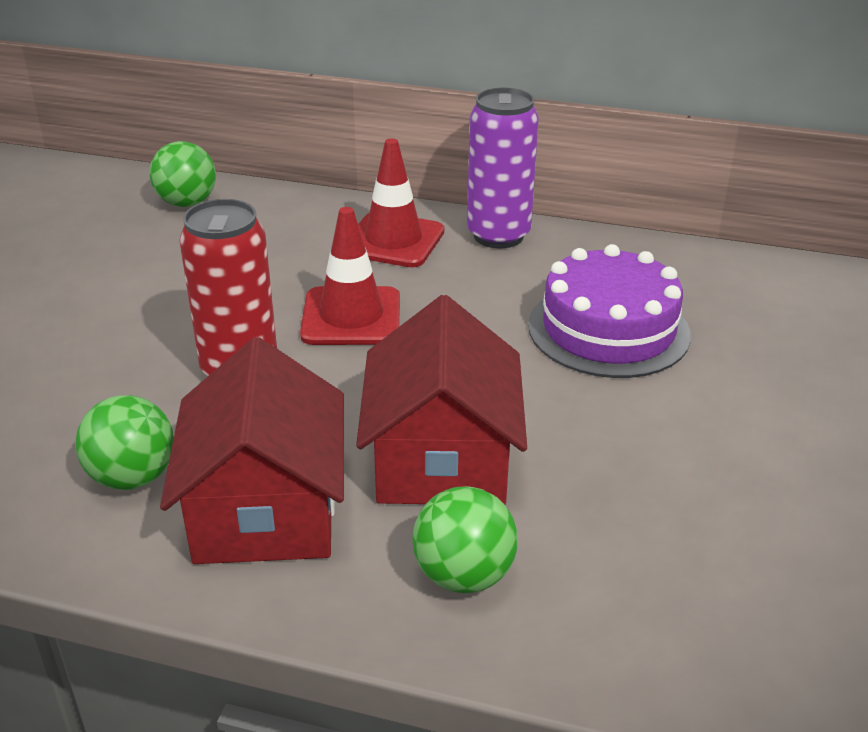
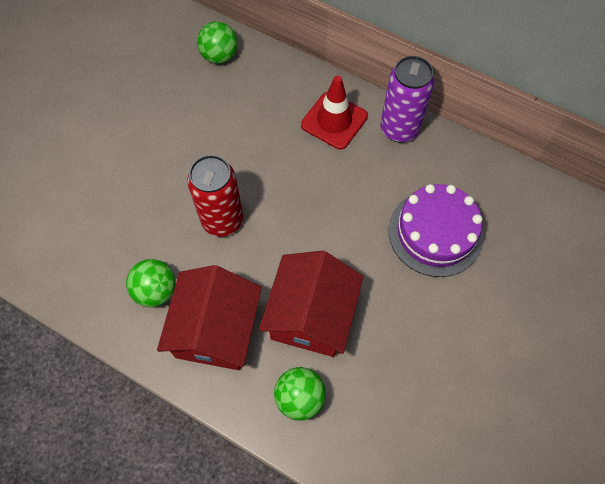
camera: 15 degrees right, 30 degrees up
(351, 317) = (292, 188): red traffic cone -> none

